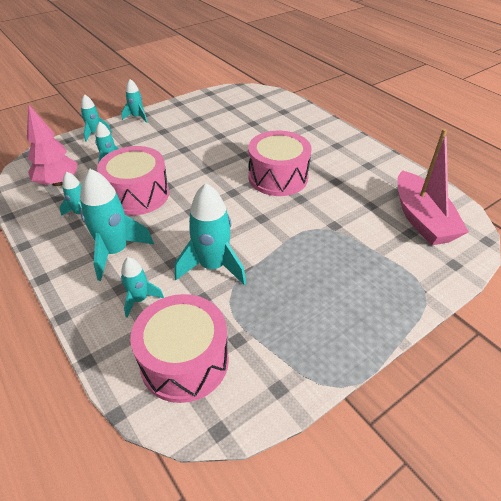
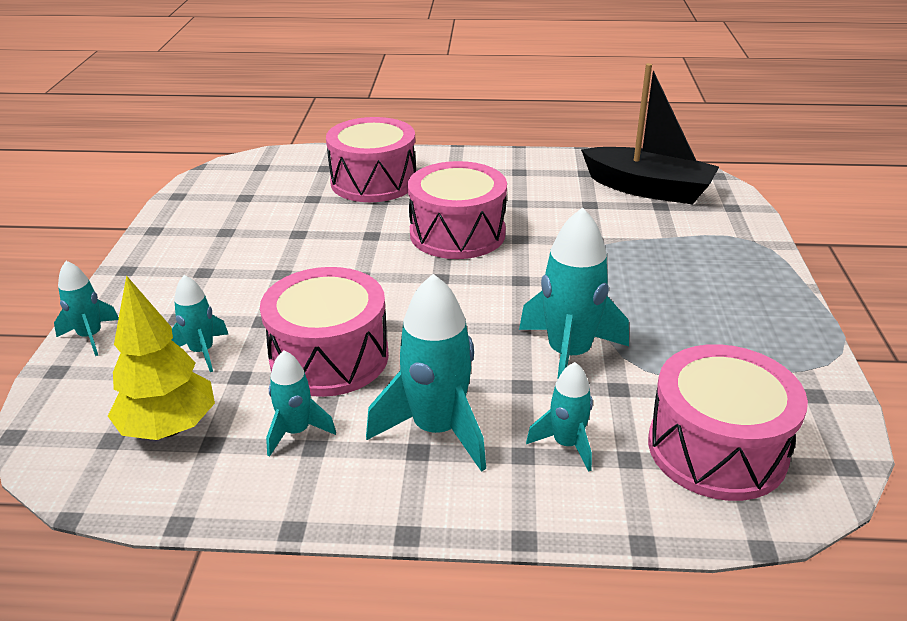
camera: 50 degrees left, 10 degrees down
(58, 182) = (169, 428): pink tree -> yellow tree
(137, 117) = (121, 279): turquoise rocket -> none
(290, 129) = (373, 181): none -> pink drum
(422, 219) = (648, 189): pink boat -> black boat

